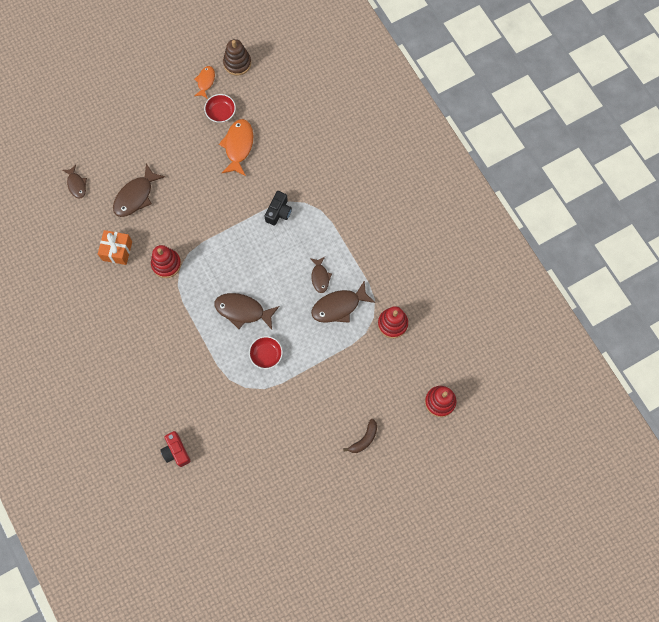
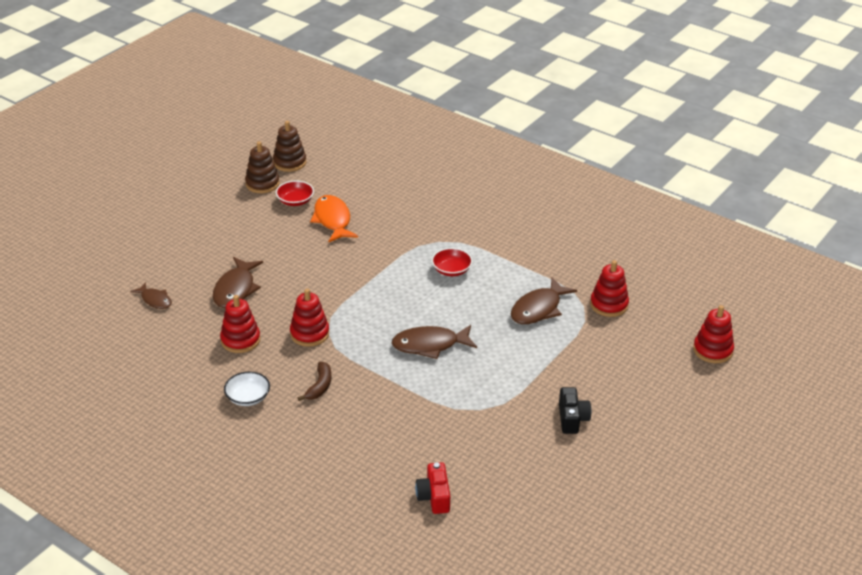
camera: 25 degrees left, 35 degrees down
(98, 309) = (248, 397): none -> white bowl
(117, 251) = (240, 340): orange gift -> red stacking toy
(176, 451) = (434, 497): red camera -> red camera turned 45 degrees clockwise
(205, 81) = (262, 184): orange fish -> brown stacking toy
(266, 355) = (484, 373): red bowl -> red bowl (451, 270)
(279, 212) = (414, 256): black camera -> black camera (572, 419)
(320, 277) = (499, 292): brown fish -> none
(364, 439) = (655, 409): brown banana -> brown banana (319, 386)

